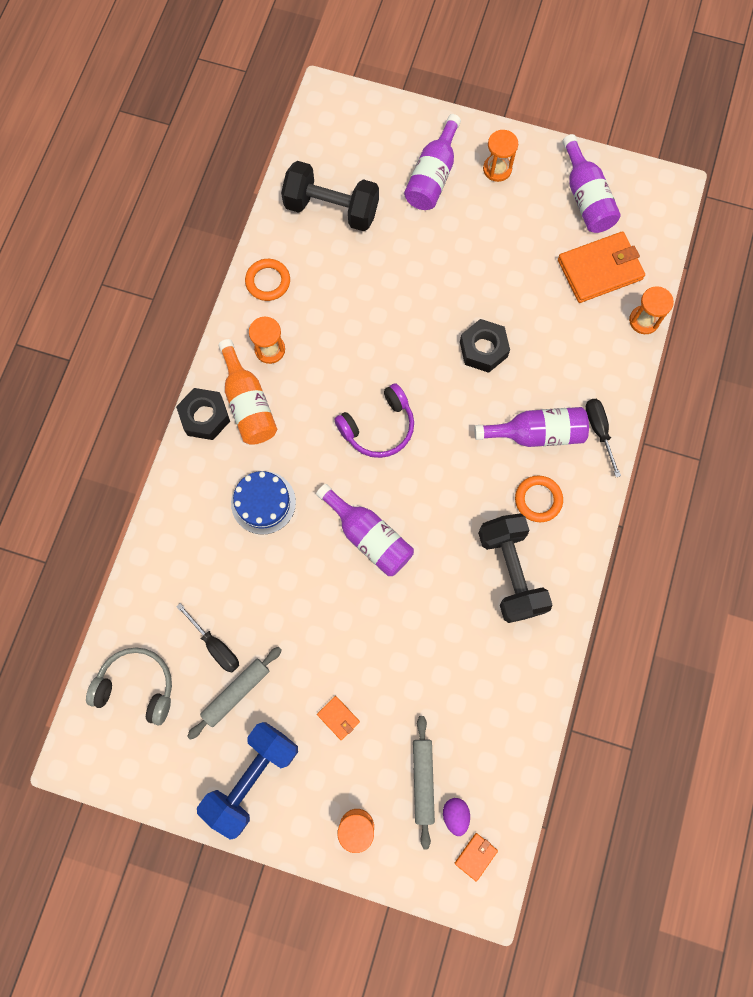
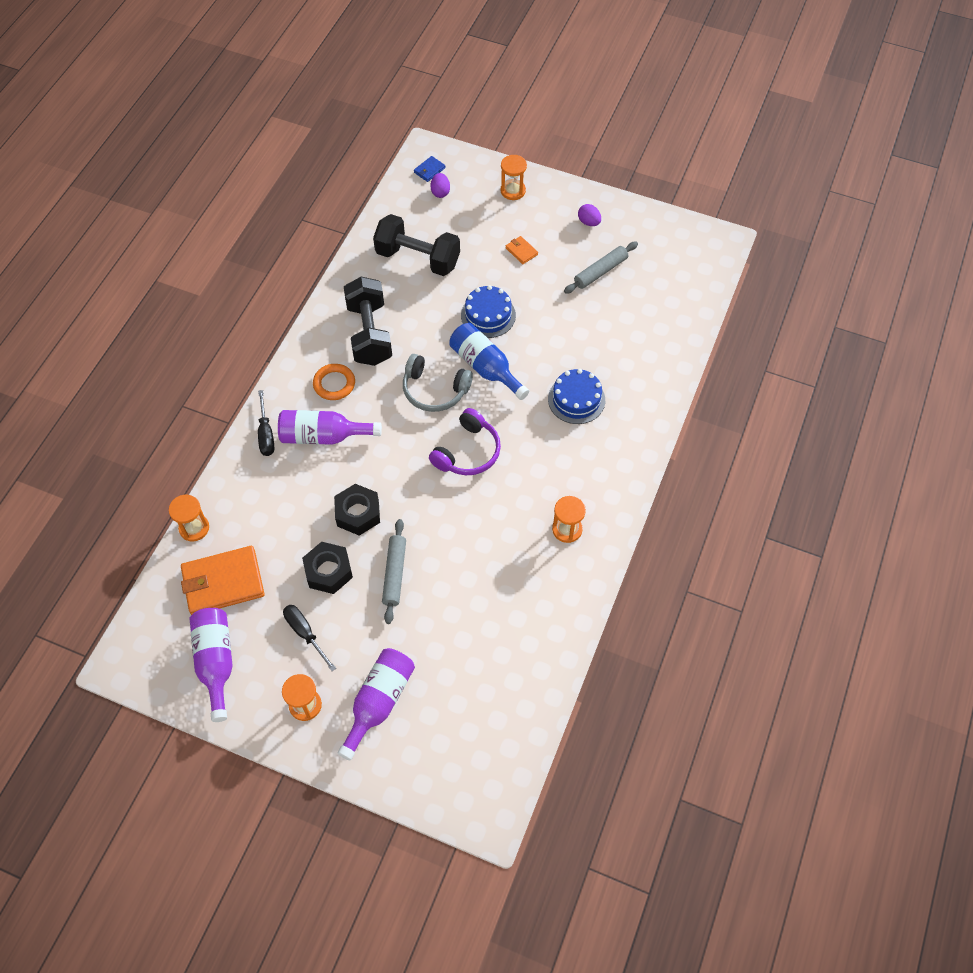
camera: 175 degrees left, 15 degrees down
(137, 686) = (679, 281): grey headphones -> grey headphones (434, 390)
(205, 417) = (630, 473): black nut -> black nut (328, 571)
(215, 645) = (617, 302): black screwdriver -> black screwdriver (305, 633)
(248, 404) = (588, 481): orange bottle -> none
(252, 777) = (588, 222): blue dumbbell -> purple egg
(268, 281) = (567, 597): orange ring -> none
(331, 209) = (495, 672): black dumbbell -> black dumbbell (418, 258)
(369, 536) = (485, 367): purple bottle -> blue bottle
(372, 611) = (488, 315): none -> blue cake
(378, 427) = (468, 452): purple headphones -> purple headphones turned 150 degrees clockwise
(422, 780) = (461, 212): grey rolling pin -> grey rolling pin (395, 573)
(475, 856) = (429, 170): orange wallet -> blue wallet

